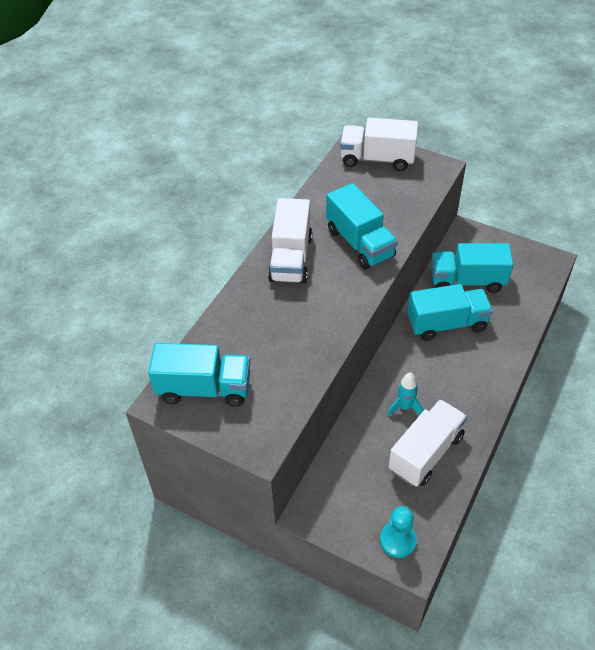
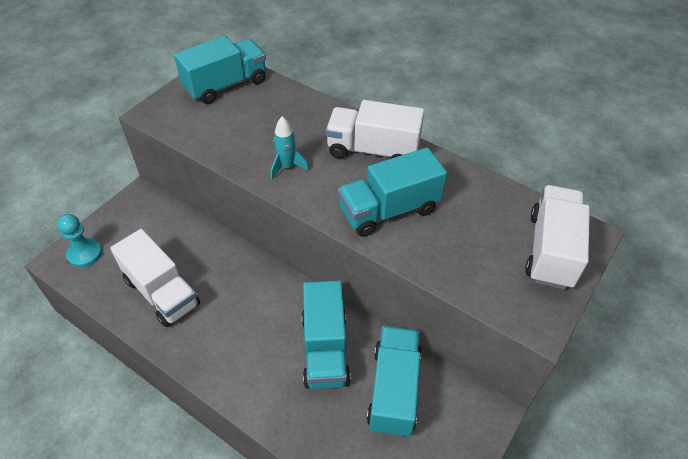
camera: 95 degrees right, 0 degrees up
(204, 388) = (226, 85): turquoise truck -> turquoise truck turned 135 degrees counterclockwise
(405, 407) = (221, 284): turquoise rocket -> turquoise rocket (287, 167)

